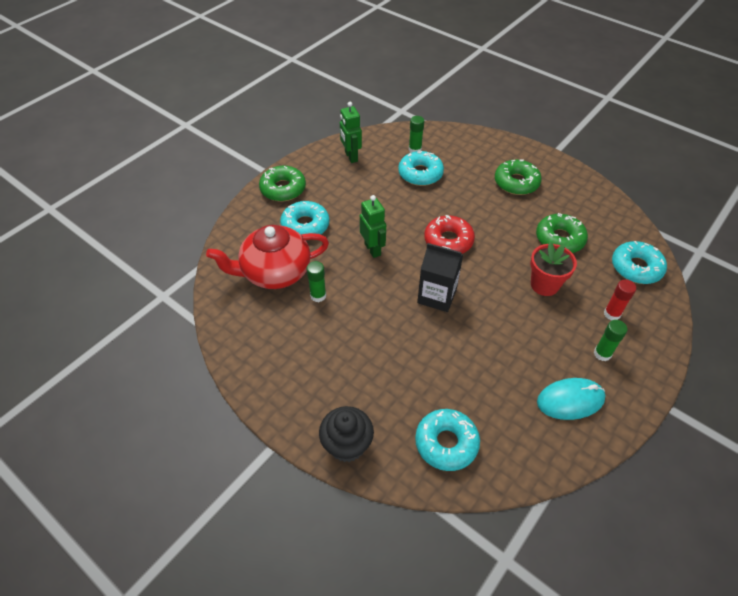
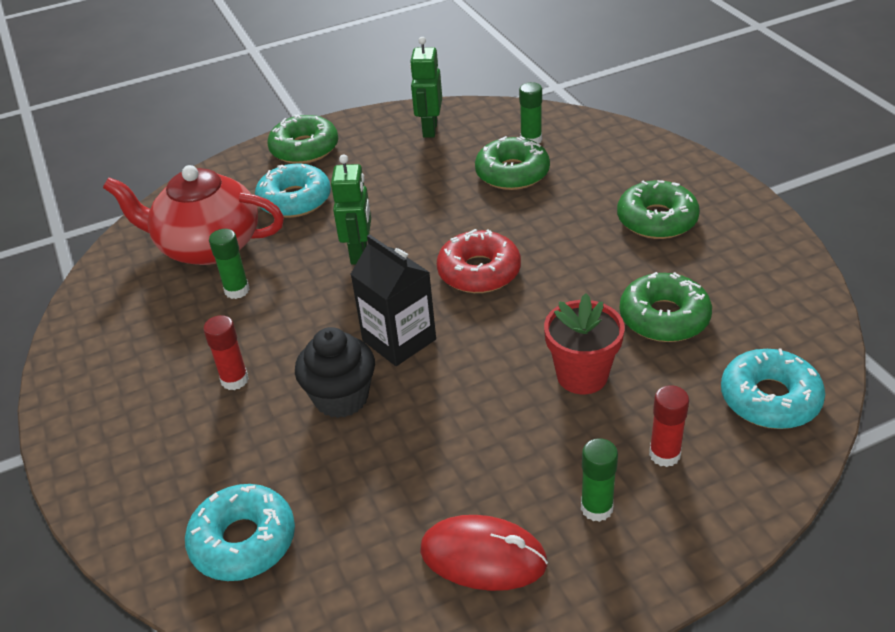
camera: 30 degrees right, 10 degrees down
(347, 445) = (112, 489): black cupcake -> black cupcake (341, 398)
(363, 352) = (234, 380): none -> red glue stick
(420, 174) = (512, 173): turquoise donut -> green donut
(570, 400) = (483, 557): turquoise mouse -> red mouse

